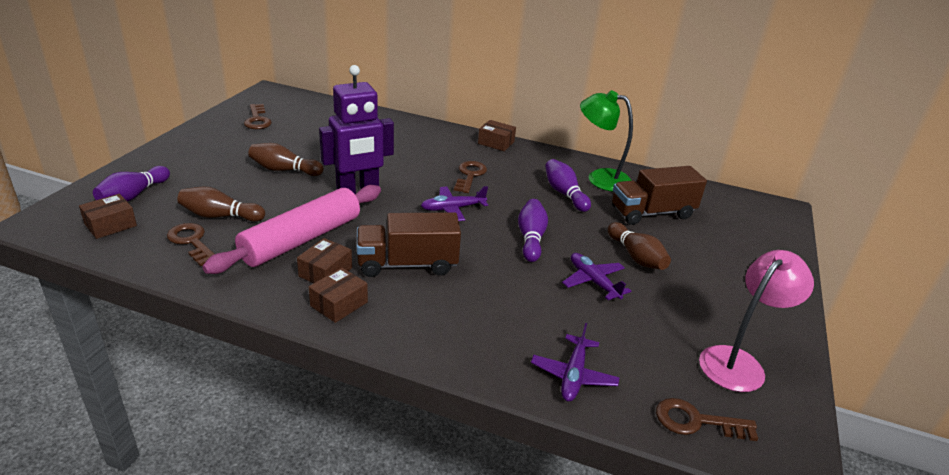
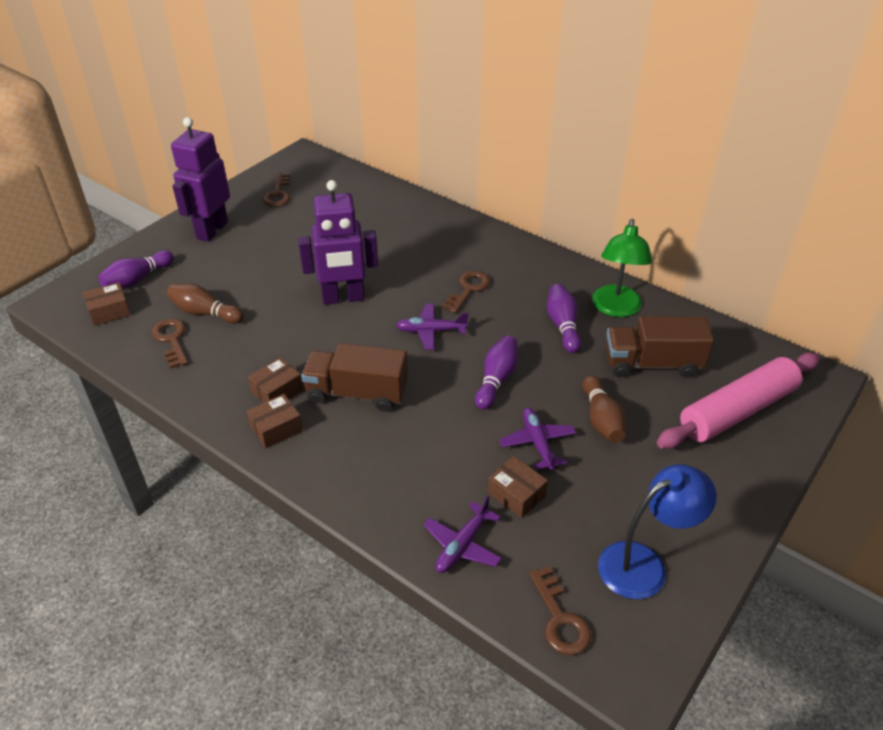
camera: 20 degrees right, 10 degrees up
(200, 151) = (212, 230): none -> purple robot
(284, 170) = (282, 262): brown bowling pin -> none
(302, 239) = (269, 350): pink rolling pin -> pink rolling pin (737, 411)
(496, 143) = (518, 246): brown box -> brown box (516, 494)
(600, 178) = (615, 309): green lamp -> green lamp turned 120 degrees counterclockwise
(696, 421) = (560, 618): brown key -> brown key turned 135 degrees counterclockwise
(738, 362) = (644, 564): pink lamp -> blue lamp

